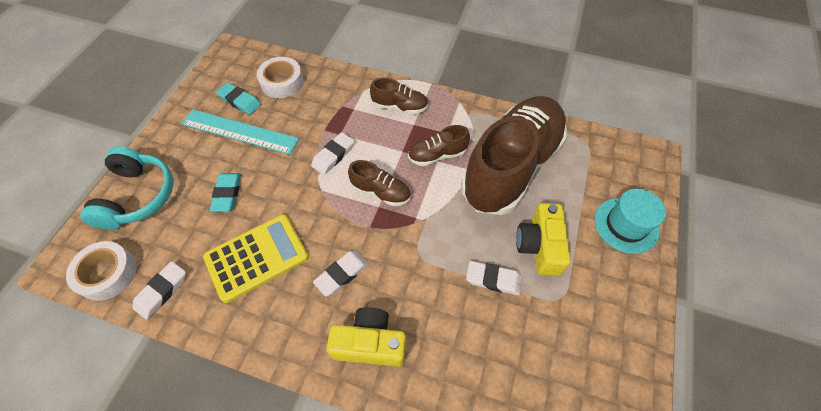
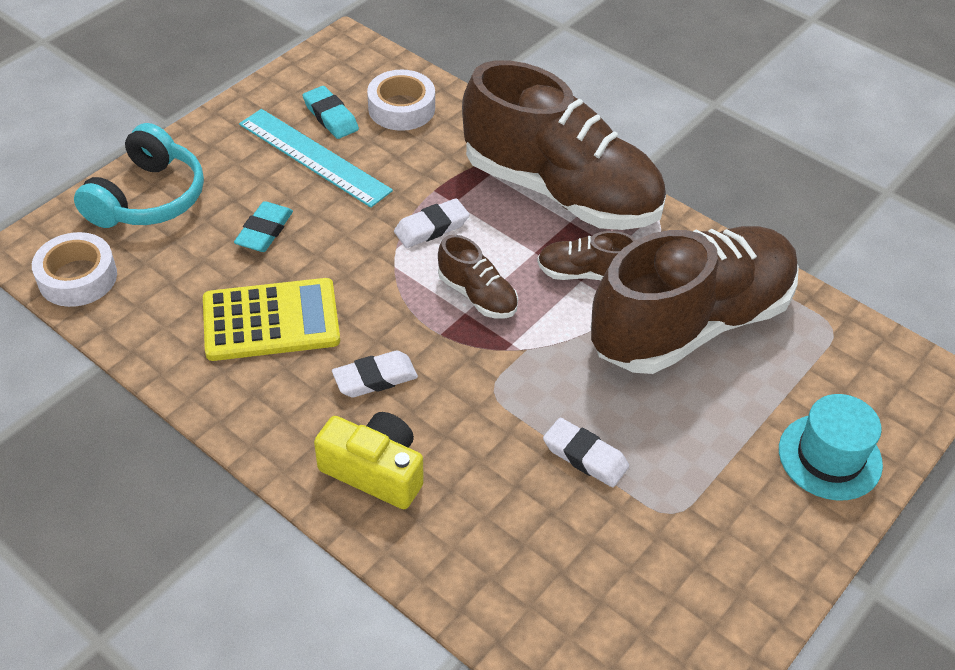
camera: 20 degrees right, 10 degrees down
(162, 291) = (135, 320): white eraser -> none
(400, 106) = (561, 191): brown shoe -> brown shoe, size x2.39
(539, 246) = (677, 438): yellow camera -> none

